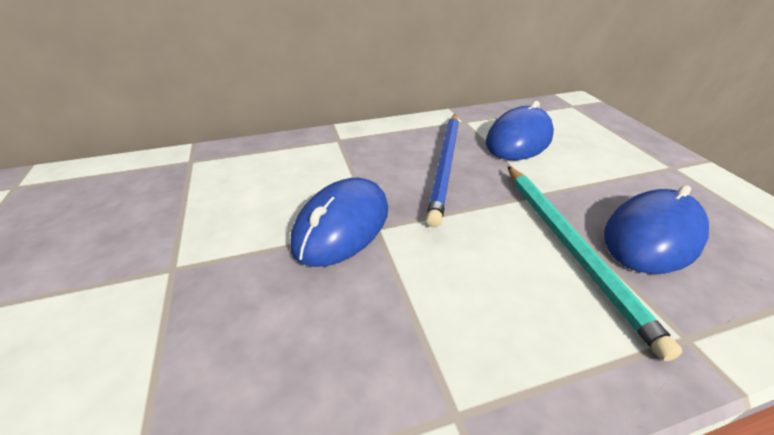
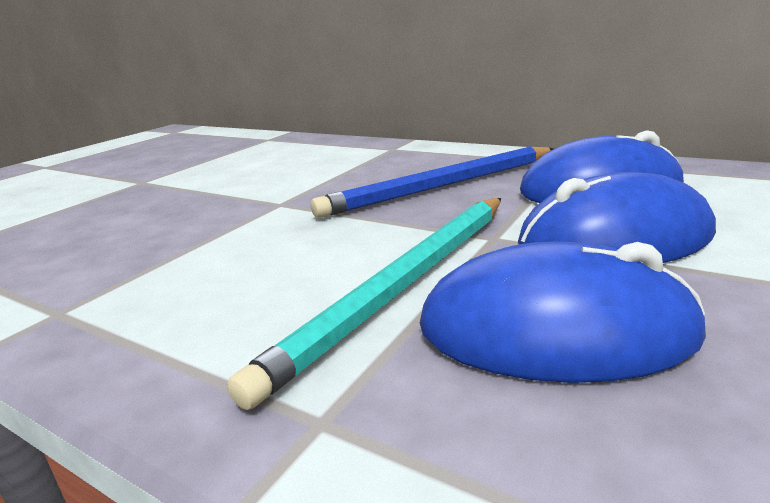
camera: 50 degrees right, 15 degrees down
(342, 226) = (260, 194): blue mouse -> blue mouse (614, 239)

